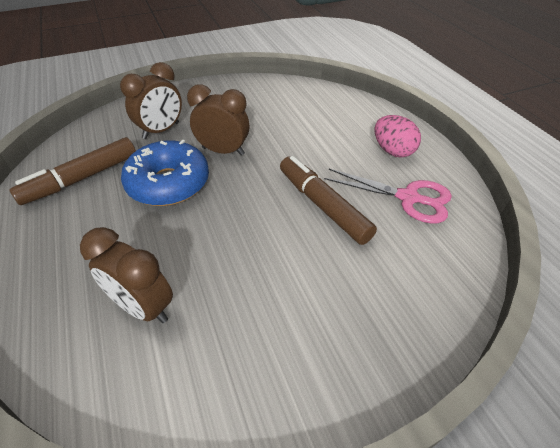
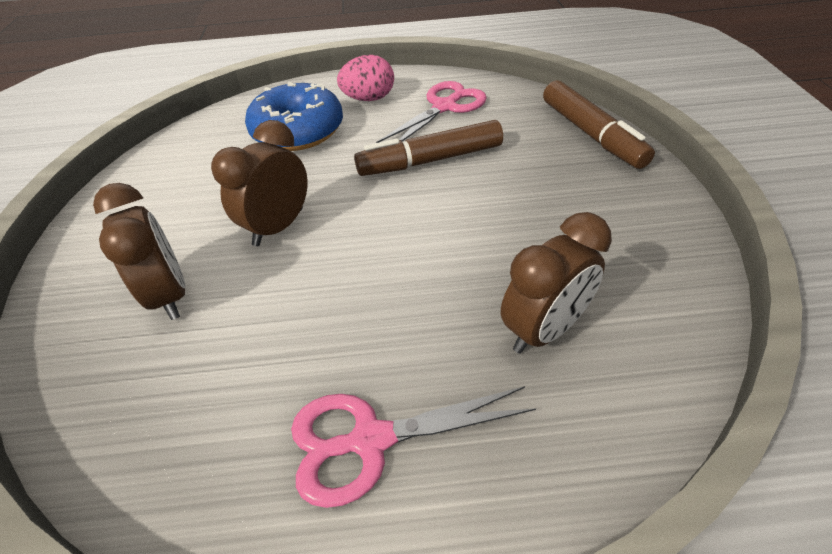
camera: 70 degrees left, 0 degrees up
(62, 234) = (370, 440): none -> pink scissors
(81, 178) = (231, 417): brown marker -> brown marker (591, 134)
(168, 183) = (316, 292): blue donut -> blue donut (298, 131)

